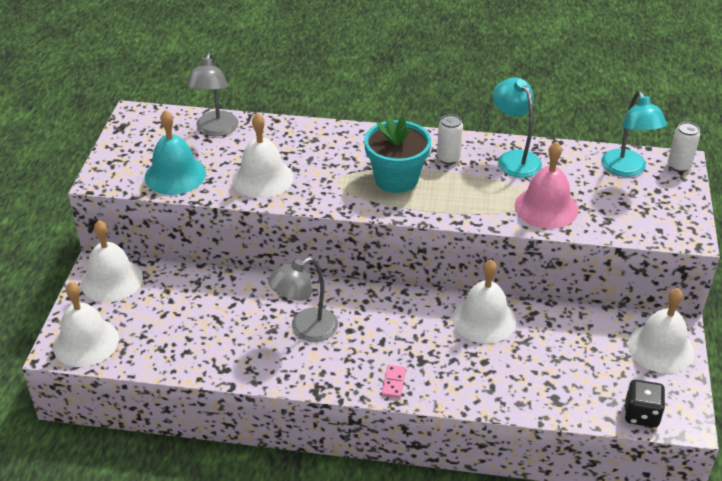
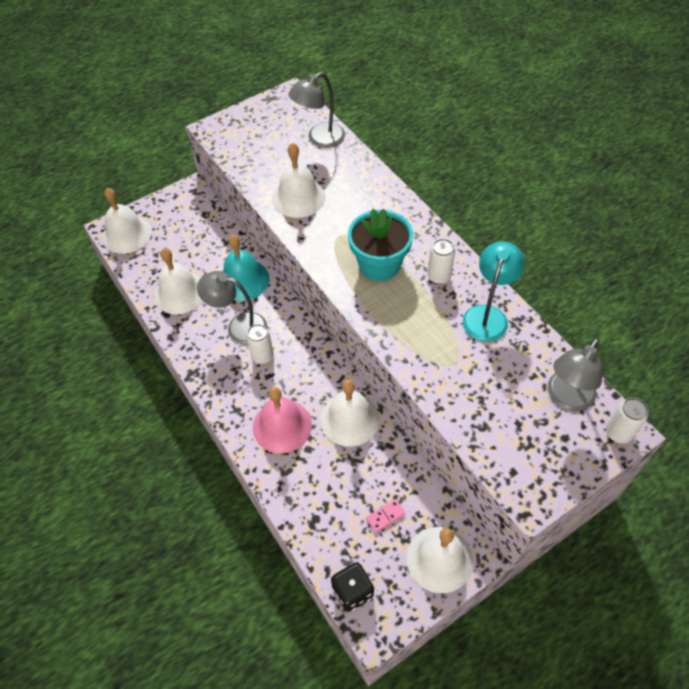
camera: 50 degrees right, 15 degrees up
(112, 280) = (186, 204): white bell -> white bell (180, 292)
(175, 175) = (253, 156): turquoise bell -> turquoise bell (243, 280)
(357, 333) = (262, 356): none -> white can
(394, 383) = (237, 410): pink domino -> pink domino (385, 516)
(546, 207) = (451, 375): pink bell -> pink bell (282, 426)
(627, 169) = (566, 398): turquoise lamp -> grey lamp

